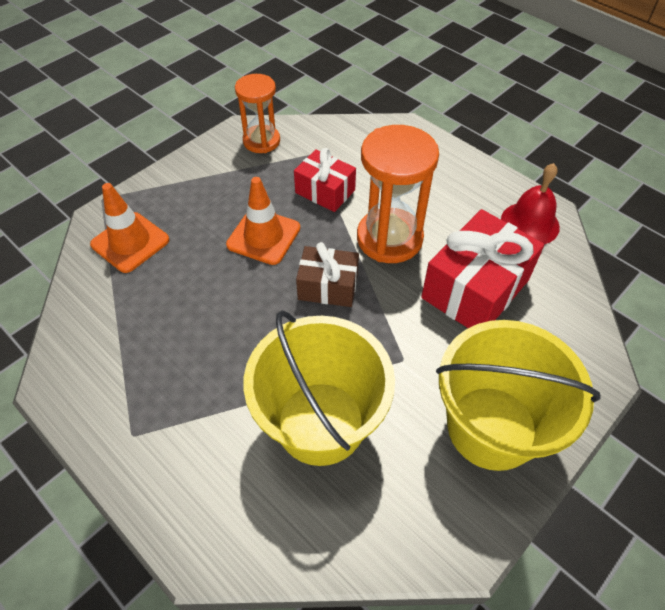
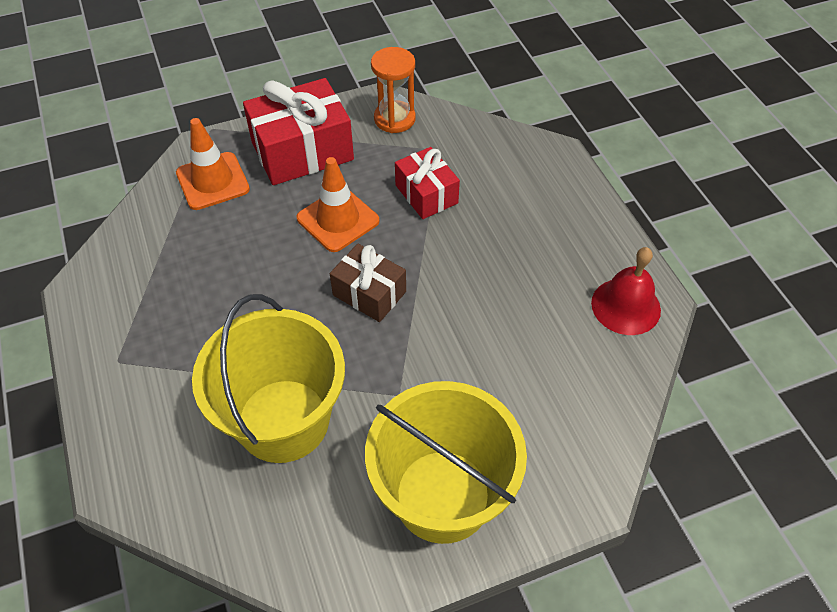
camera: 25 degrees right, 0 degrees up
(389, 238) = (461, 267): orange hourglass -> none
(475, 289) = (517, 353): red gift -> red gift (302, 151)

